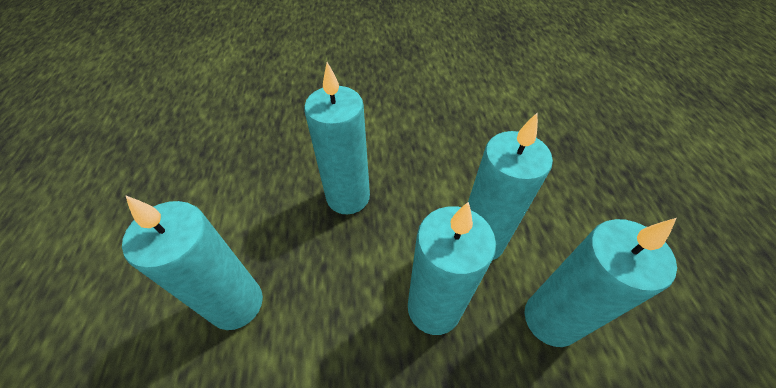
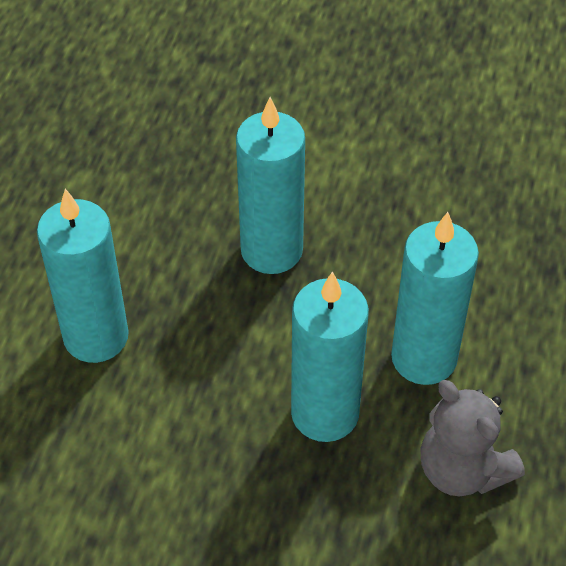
camera: 20 degrees right, 0 degrees up
(551, 319) = (462, 470): turquoise candle -> grey teddy bear

